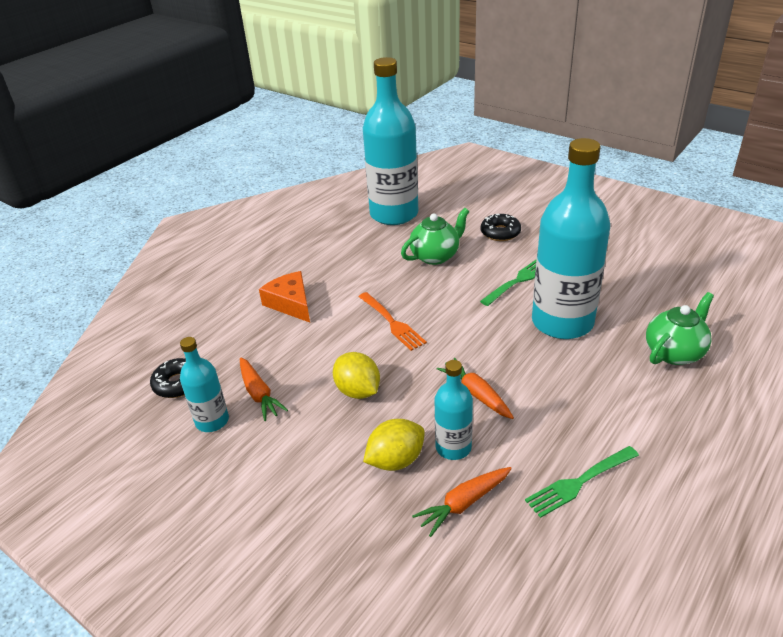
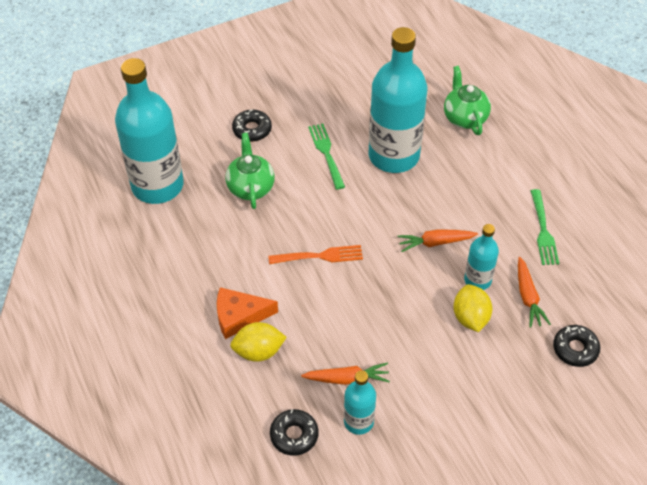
camera: 65 degrees left, 15 degrees up
(358, 391) = (386, 311): yellow lemon -> yellow lemon (258, 351)
(417, 584) = (575, 349): none -> black donut

